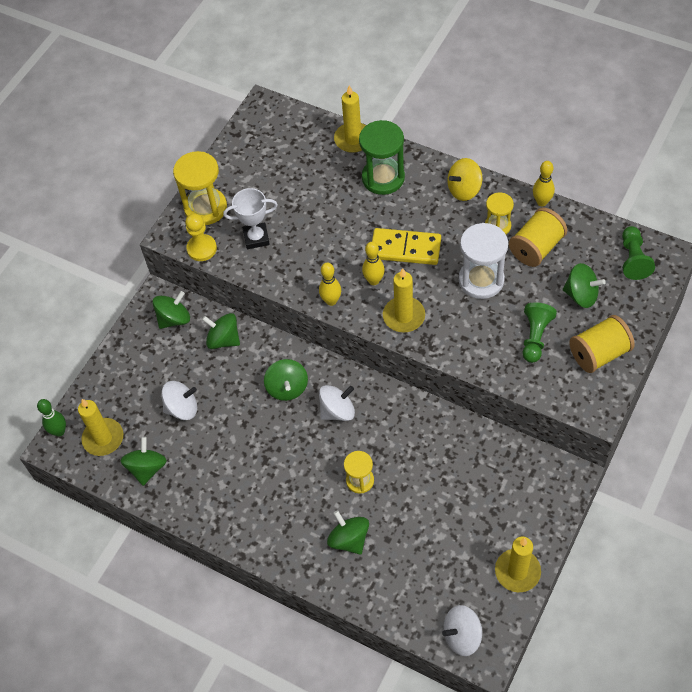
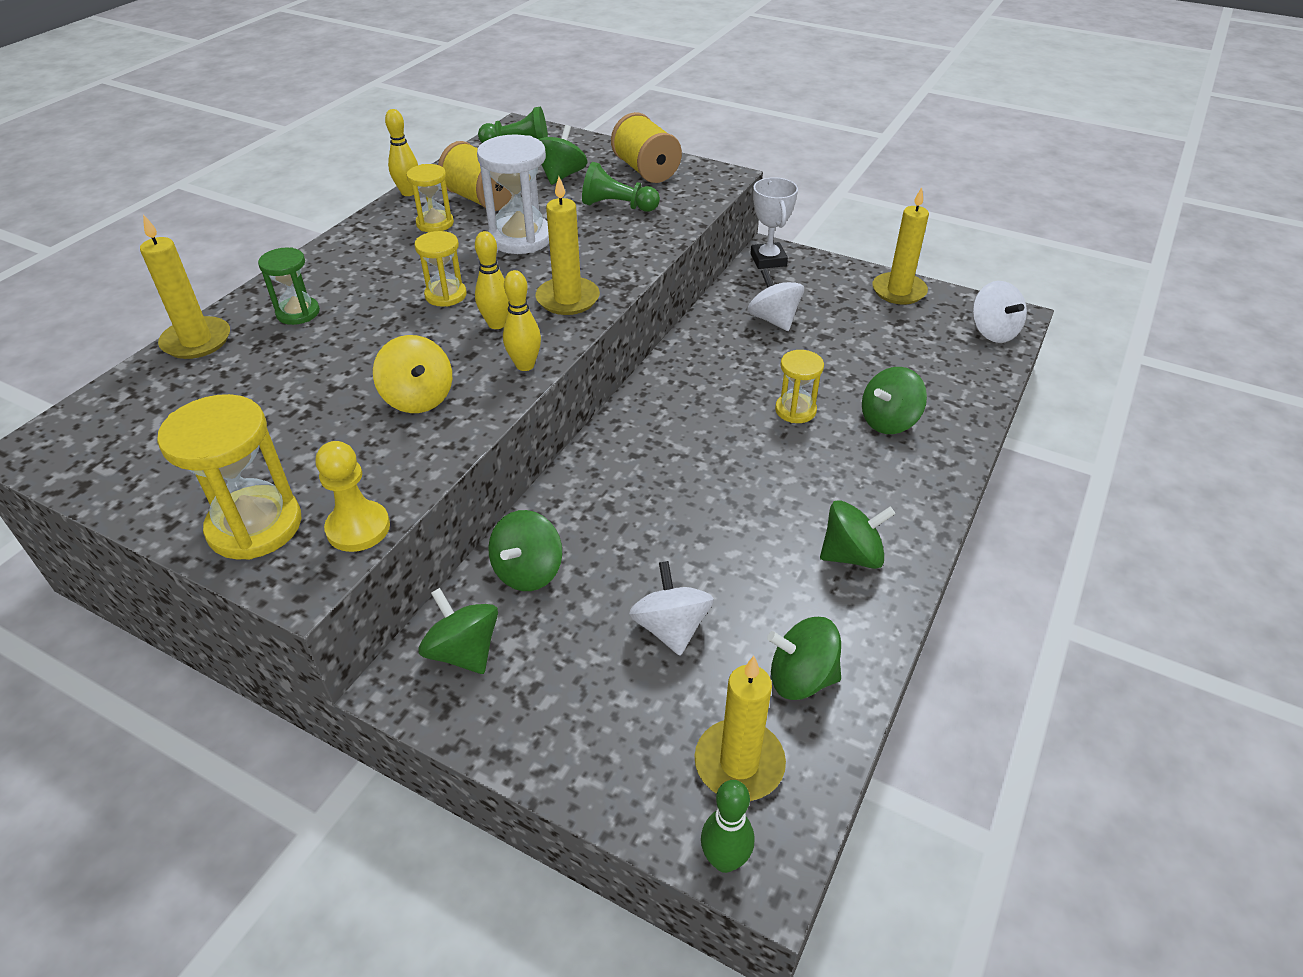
camera: 95 degrees left, 15 degrees down
(256, 238) = (362, 452): white trophy -> white trophy (768, 260)
(287, 388) = (636, 486): green spinning top -> green spinning top (851, 555)
(337, 411) = (681, 431): white spinning top -> white spinning top (773, 320)
(383, 178) = (298, 313): green hourglass -> green hourglass, size x0.60
(405, 248) = (446, 295): yellow domino -> yellow hourglass
(464, 189) = (359, 245): yellow spinning top -> yellow spinning top (418, 398)

